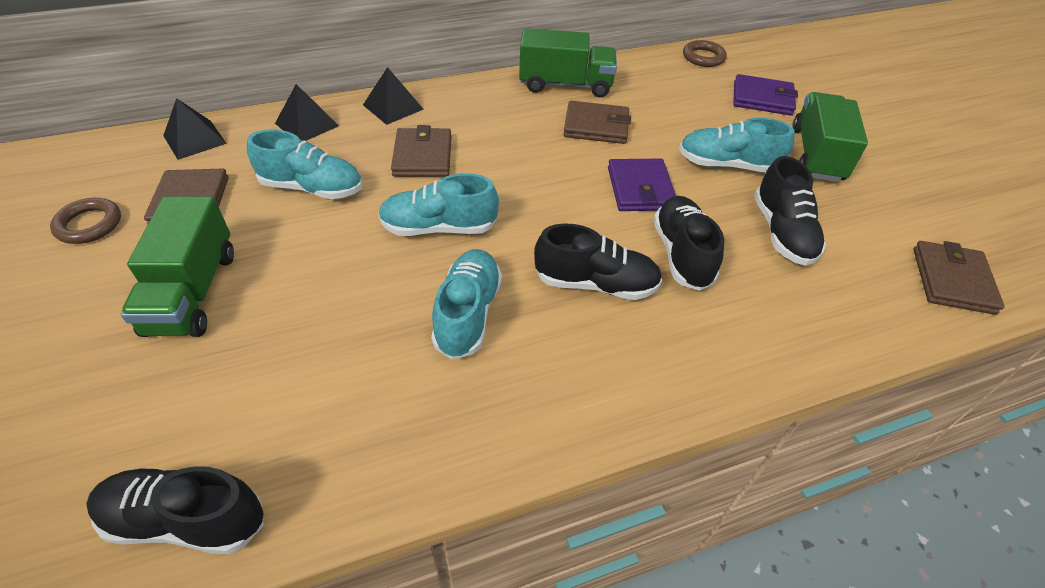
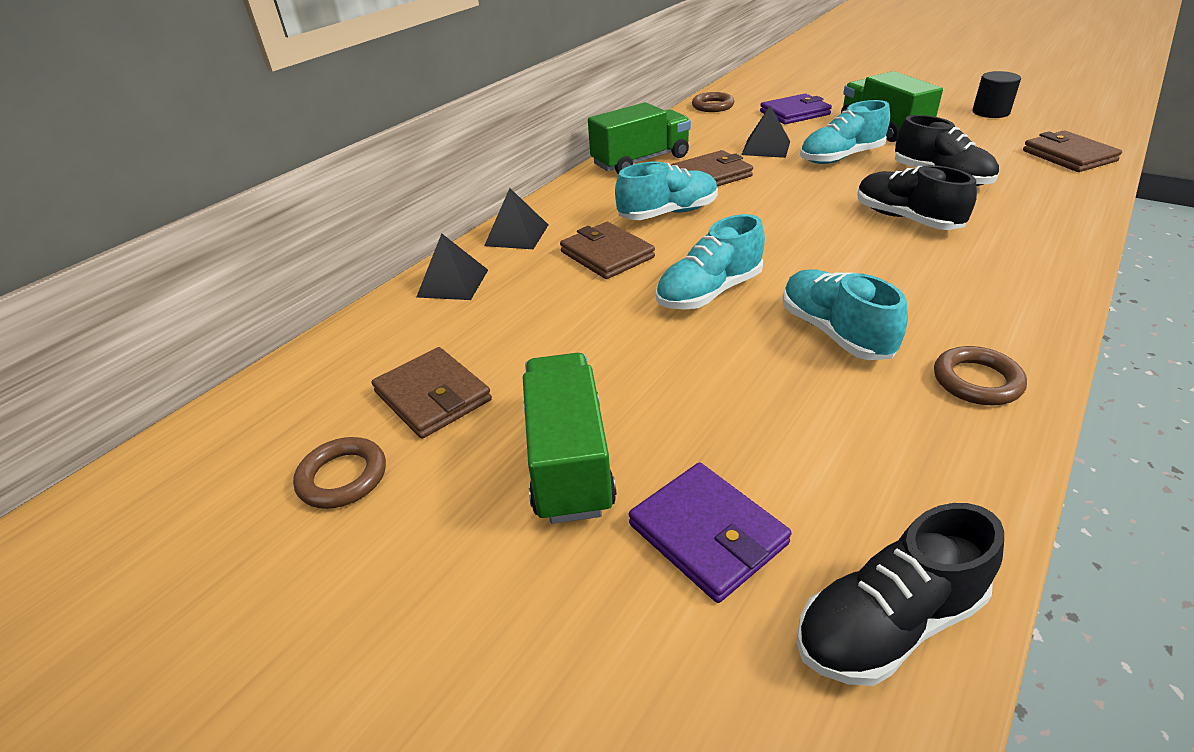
camera: 30 degrees left, 10 degrees down
(192, 292) = (568, 460): green truck -> green truck turned 150 degrees counterclockwise
(194, 139) = (345, 349): black pyramid -> black pyramid (766, 148)
(312, 188) = (545, 323): turquoise shoe -> turquoise shoe (668, 213)
(497, 419) = (977, 381): none -> brown ring
(595, 284) = (885, 265): black shoe -> none
(640, 189) = (811, 196): purple wallet -> purple wallet (707, 534)
(958, 191) = (990, 112): none -> black cylinder

